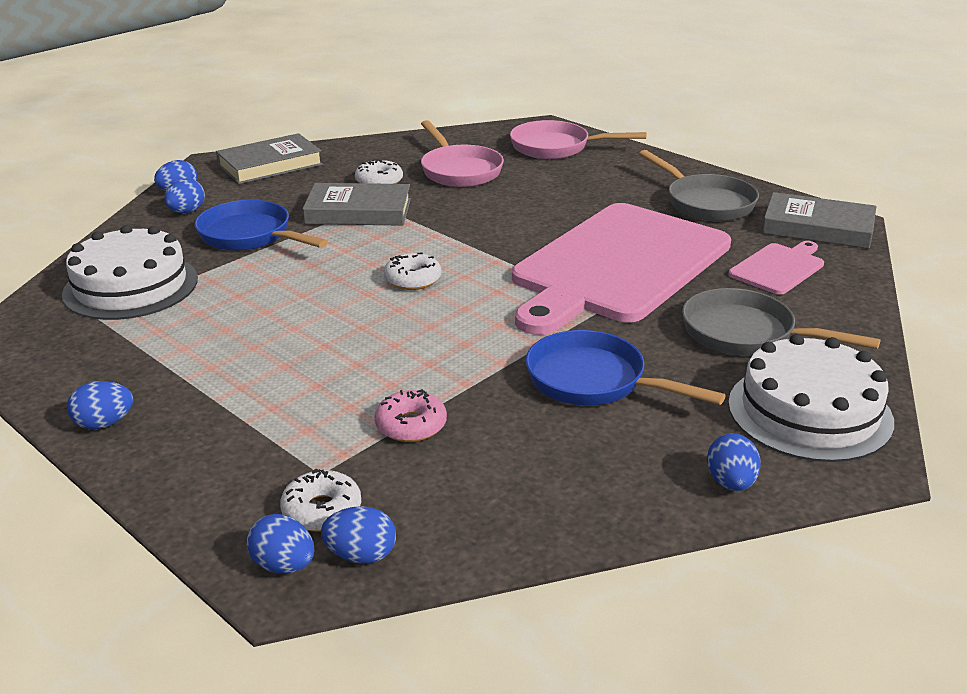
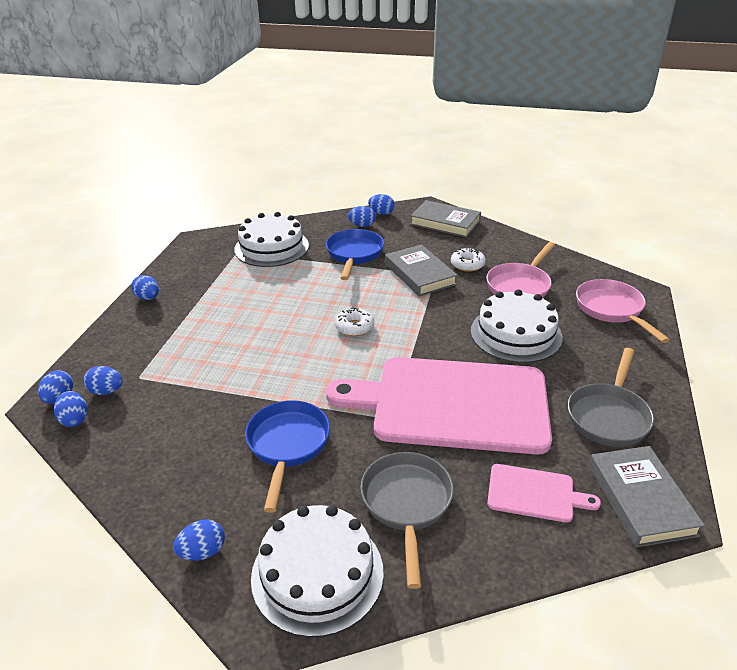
camera: 60 degrees right, 5 degrees up
(322, 510) = (106, 391): white donut -> blue egg
(411, 425) = (196, 390): pink donut -> none
(539, 200) = (516, 334): none -> white cake

